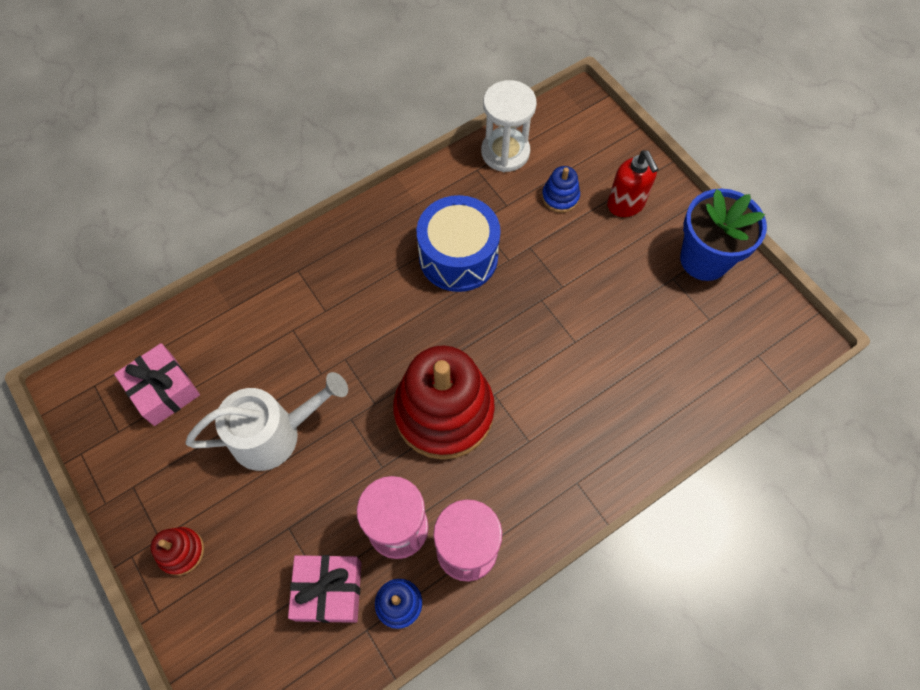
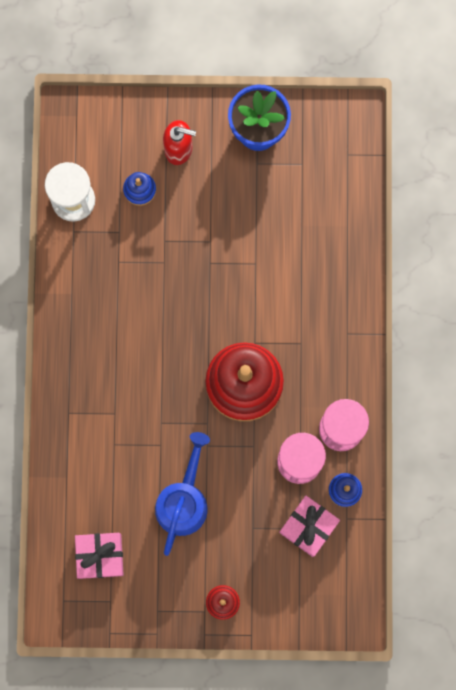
camera: 55 degrees left, 15 degrees up
(275, 434) = (184, 500): white watering can -> blue watering can
(458, 256) = (136, 295): blue drum -> none

